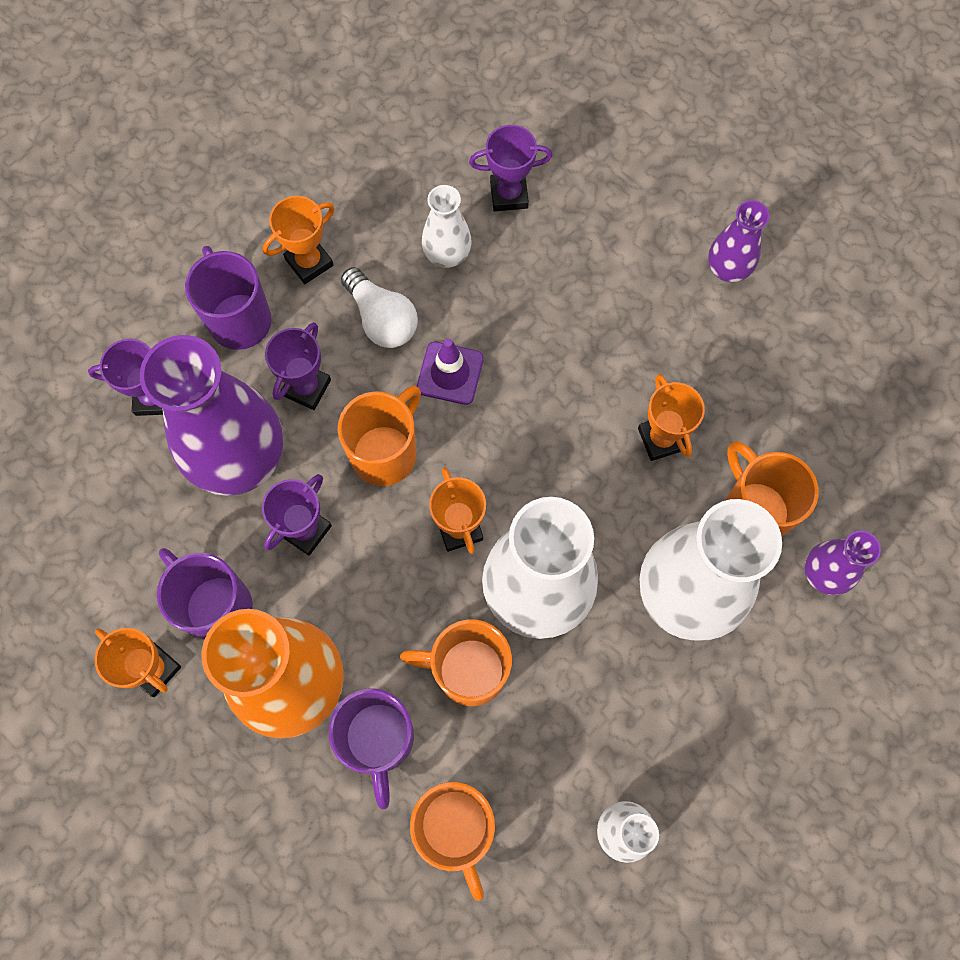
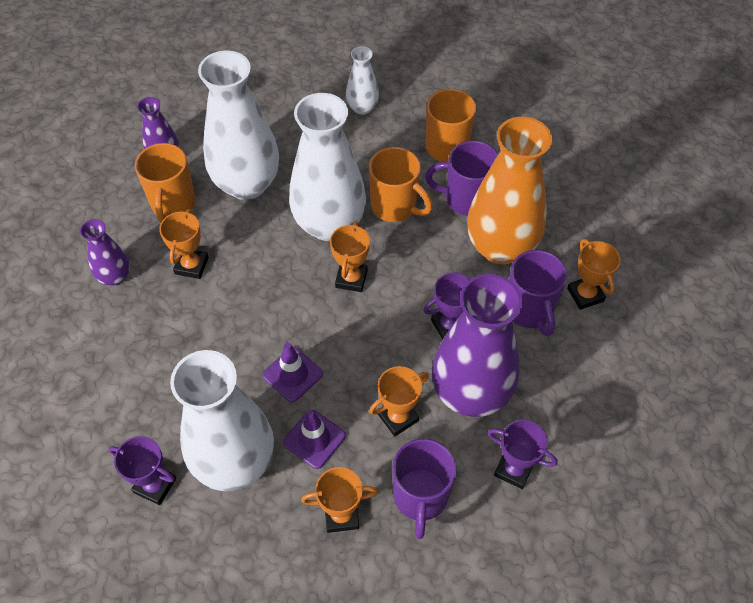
camera: 150 degrees left, 15 degrees down
(306, 388) = (398, 417): purple trophy -> orange trophy
(379, 740) = (466, 199): purple mug -> purple mug turned 105 degrees counterclockwise
(382, 319) = (314, 439): white light bulb -> purple traffic cone
(385, 453) = (369, 346): orange mug -> none
(447, 255) = (235, 462): white vase -> white vase, size x2.04
(727, 269) = (56, 344): purple vase -> purple vase (115, 277)

